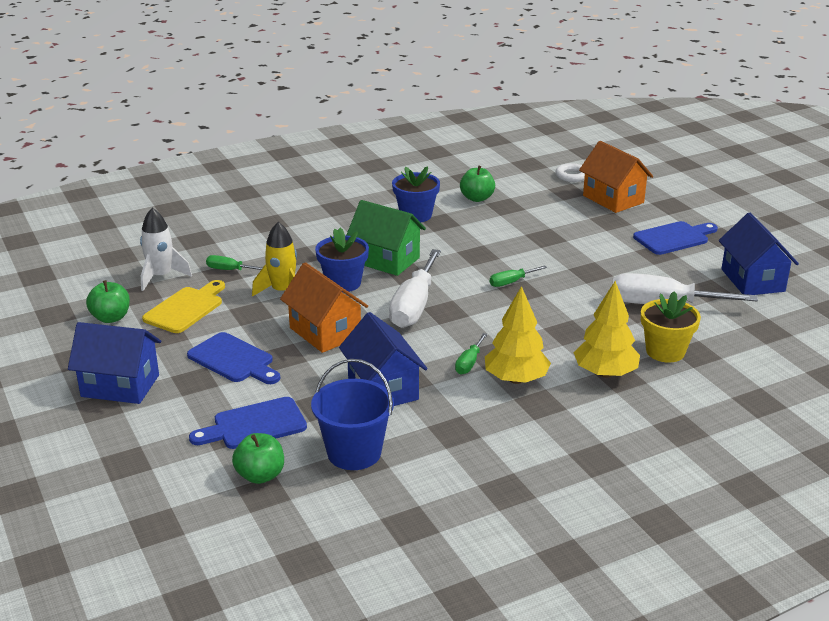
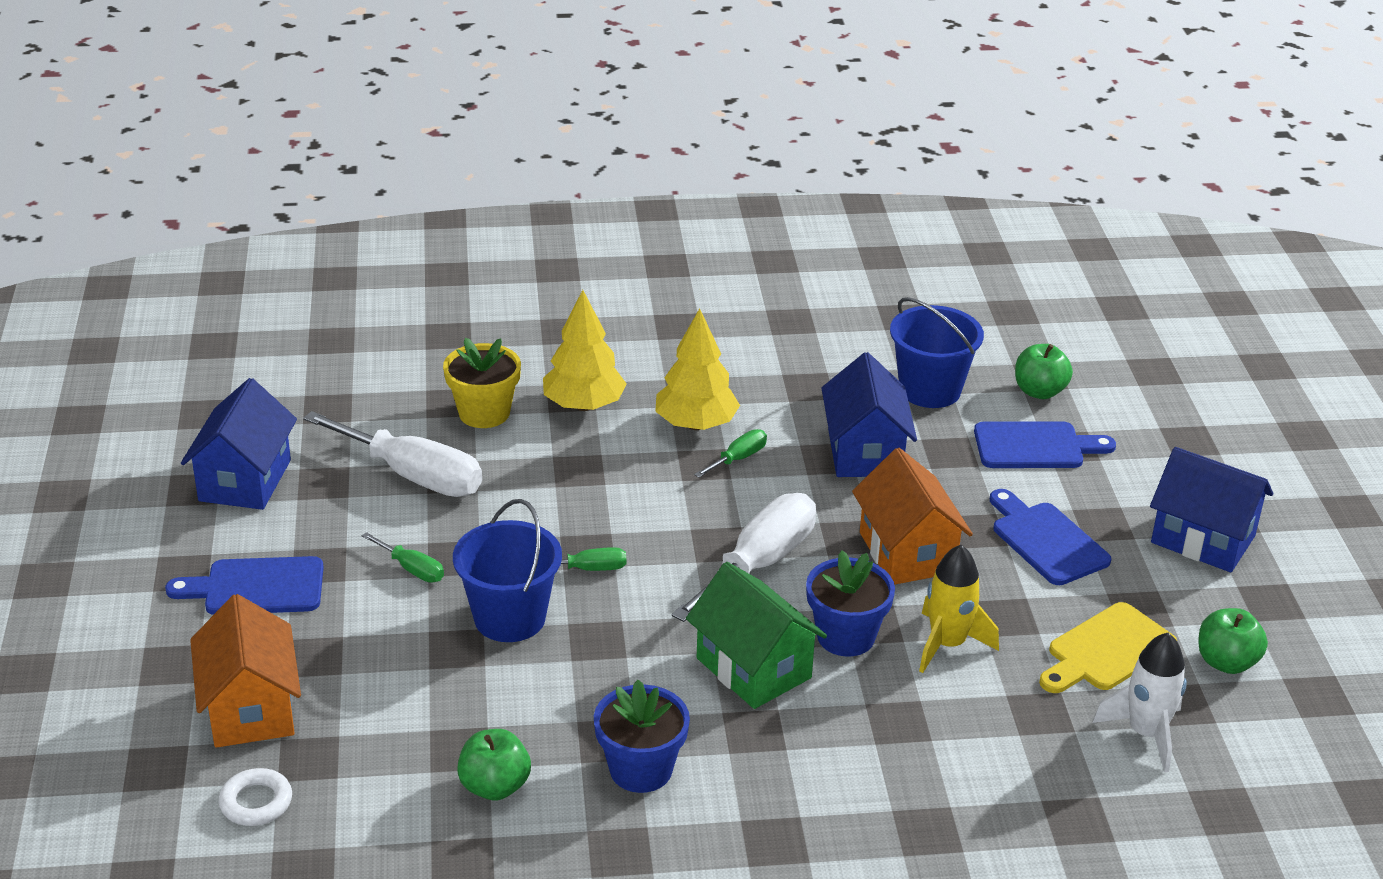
camera: 160 degrees left, 5 degrees up
(229, 270) = (1026, 718): green screwdriver -> green screwdriver (412, 569)
(531, 253) = (509, 618): none -> blue bucket

